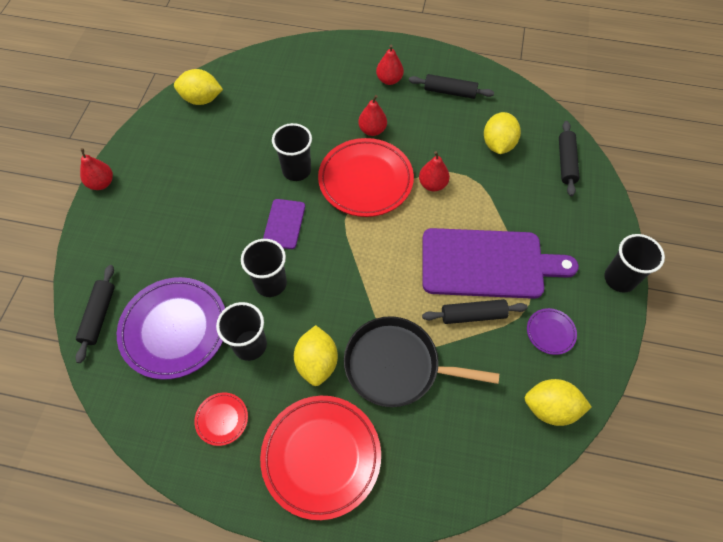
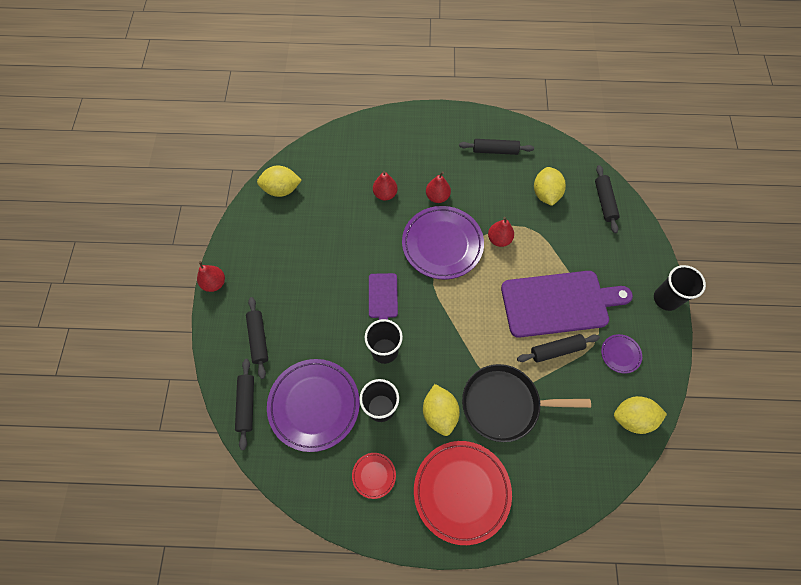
camera: 10 degrees left, 5 degrees up
(132, 248) = (258, 339): none -> black rolling pin
(296, 170) = (381, 244): black cup -> none
(365, 180) = (442, 244): red plate -> purple plate
(389, 80) = (441, 147): red pear -> red pear (385, 194)

